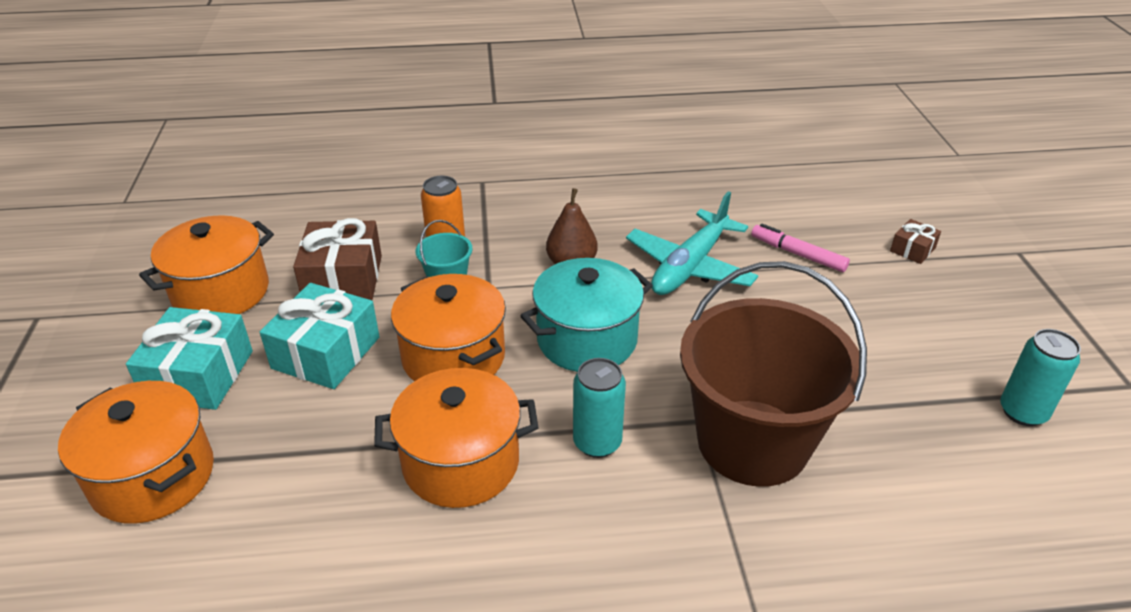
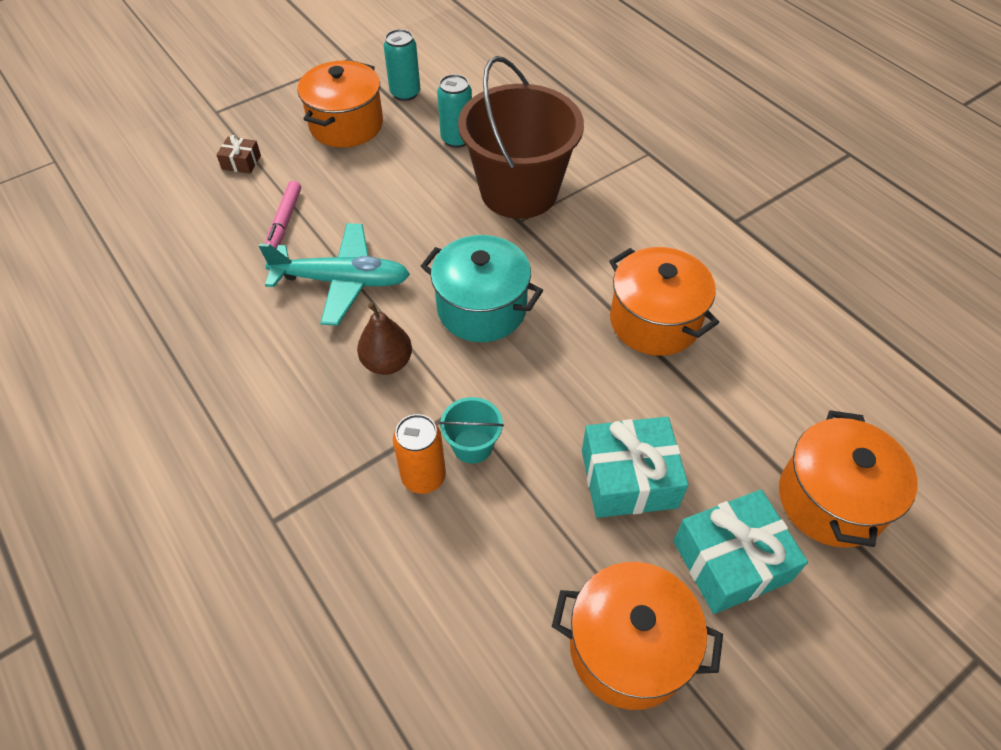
camera: 120 degrees left, 15 degrees up
(343, 278) = (528, 541): brown gift -> none
(453, 357) = (564, 382): orange pot -> orange pot (346, 125)
(597, 442) = (579, 260): turquoise can -> turquoise can (457, 139)

